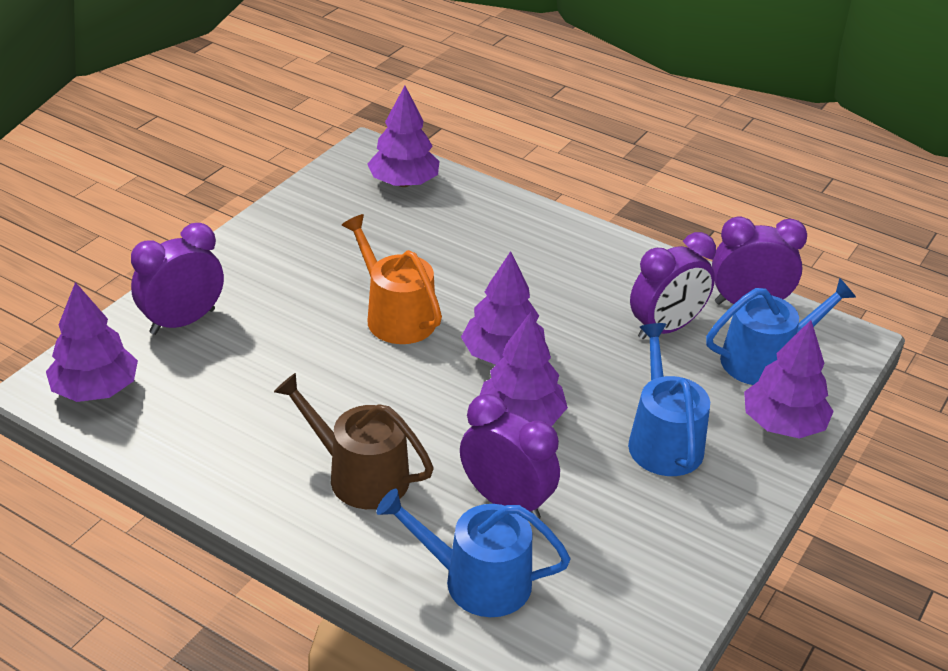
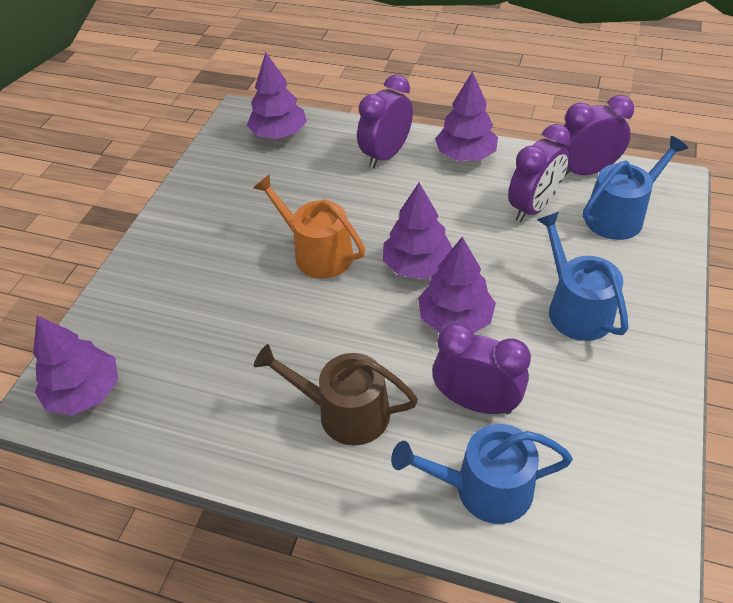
camera: 10 degrees left, 10 degrees up
(182, 321) = (140, 305): purple clock -> purple clock (386, 155)
(782, 424) = (659, 268): purple tree -> purple tree (465, 155)

